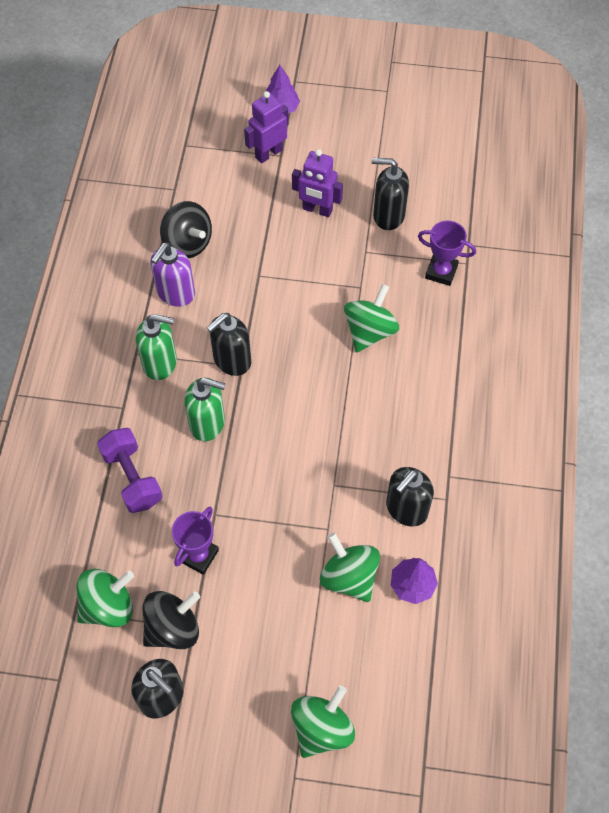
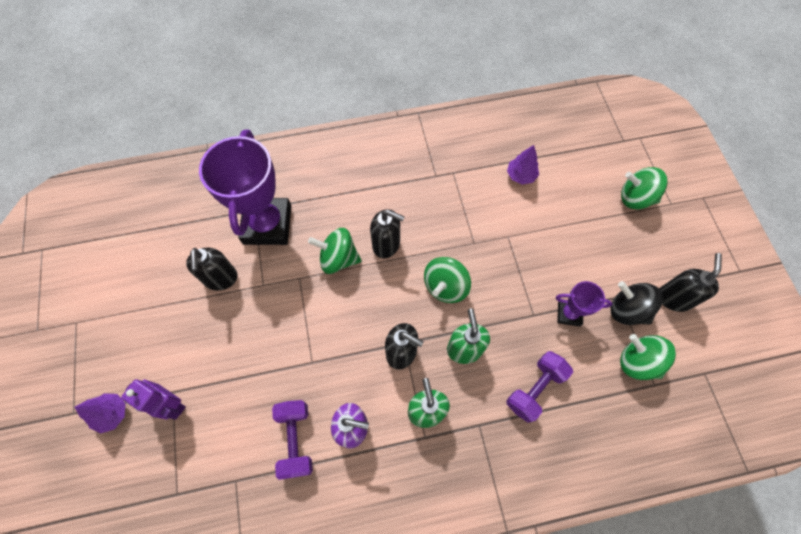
camera: 110 degrees left, 5 degrees up
(187, 243) = (296, 440): black spinning top -> purple dumbbell
(317, 210) = (228, 337): purple robot -> none
(349, 577) = (534, 213): green spinning top -> green spinning top (445, 286)
(406, 509) = (471, 193): black soap dispenser -> black soap dispenser (386, 244)
(441, 272) = (267, 224): purple trophy -> purple trophy, size x2.08

